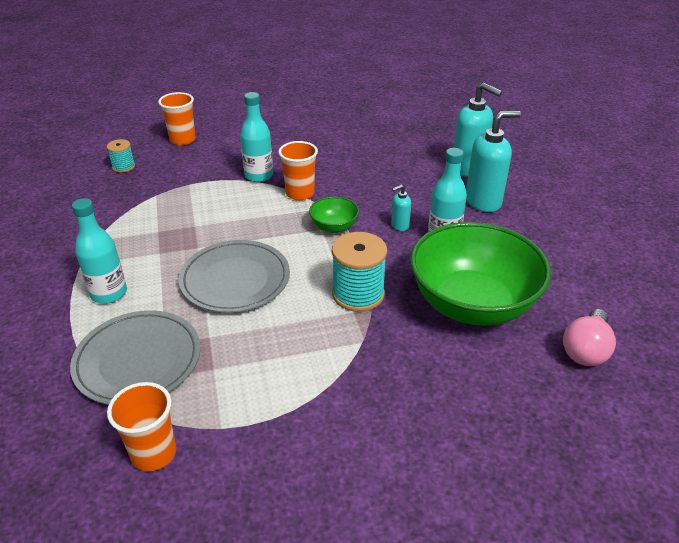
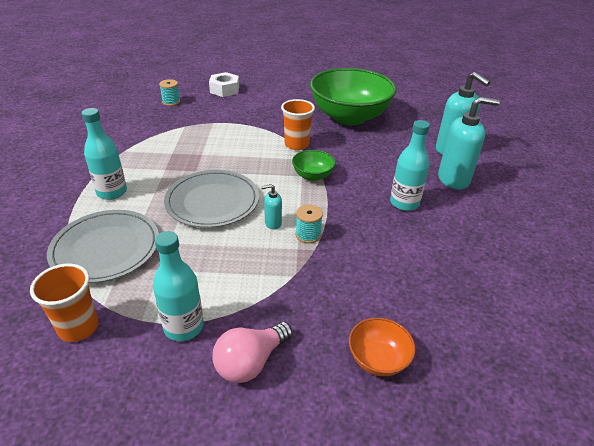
camera: 15 degrees right, 0 degrees up
(182, 140) = (224, 90): orange cup -> white nut
(259, 176) = (270, 125): turquoise bottle -> turquoise bottle (183, 327)
(358, 294) = (308, 235): turquoise spool -> turquoise spool, size x0.55
(399, 226) = (369, 185): turquoise soap dispenser -> turquoise soap dispenser (272, 223)
(472, 304) = (407, 265): green bowl -> green bowl (349, 117)
(481, 405) = (378, 359): none -> orange bowl
(586, 350) = (502, 333): pink light bulb -> pink light bulb (250, 362)

